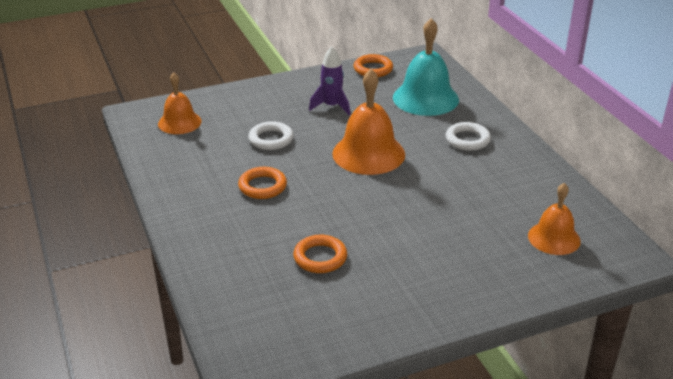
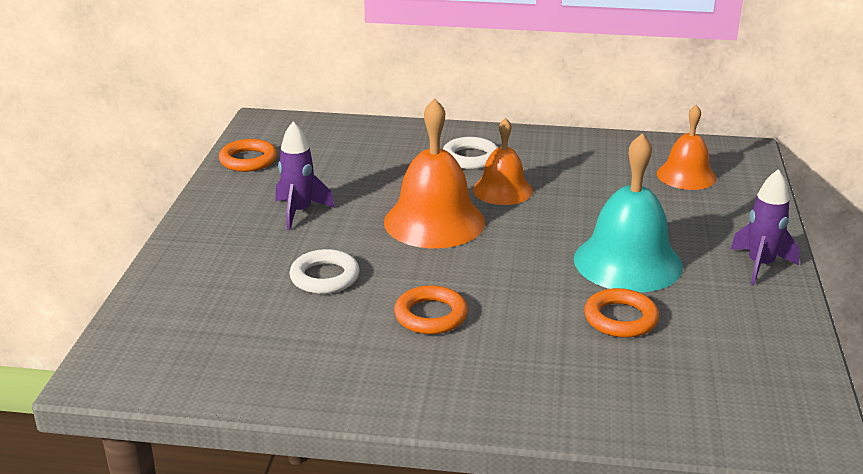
camera: 60 degrees left, 5 degrees down
(179, 122) = (187, 339): orange bell -> orange bell (502, 190)
(425, 98) = (357, 152): turquoise bell -> turquoise bell (627, 262)
(449, 305) = (760, 265): none -> purple rocket

